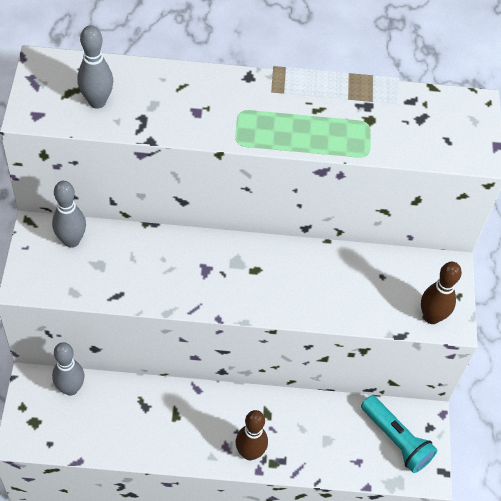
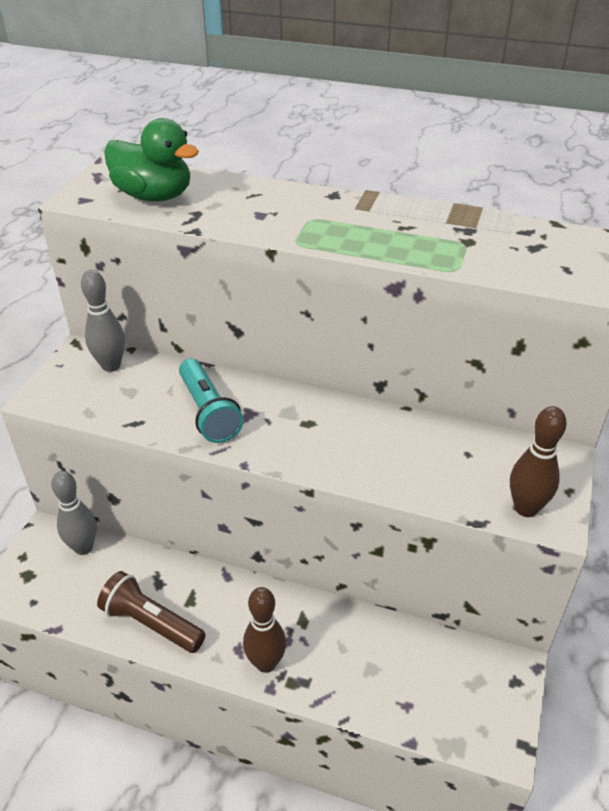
camera: 20 degrees right, 15 degrees down
(97, 102) = (154, 196): grey bowling pin -> green duck
(152, 440) = (151, 623): none -> brown flashlight
(396, 440) = (465, 688): turquoise flashlight -> turquoise flashlight (208, 412)

